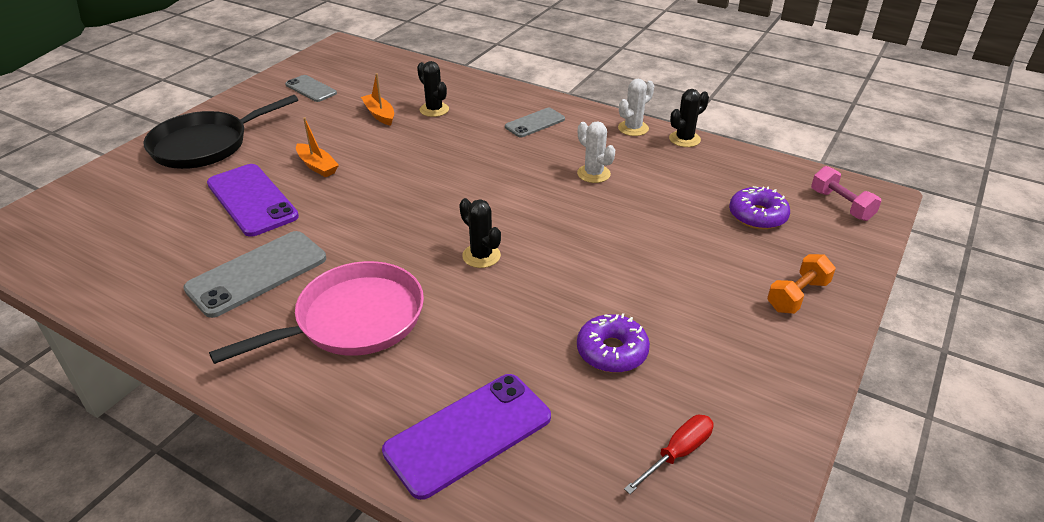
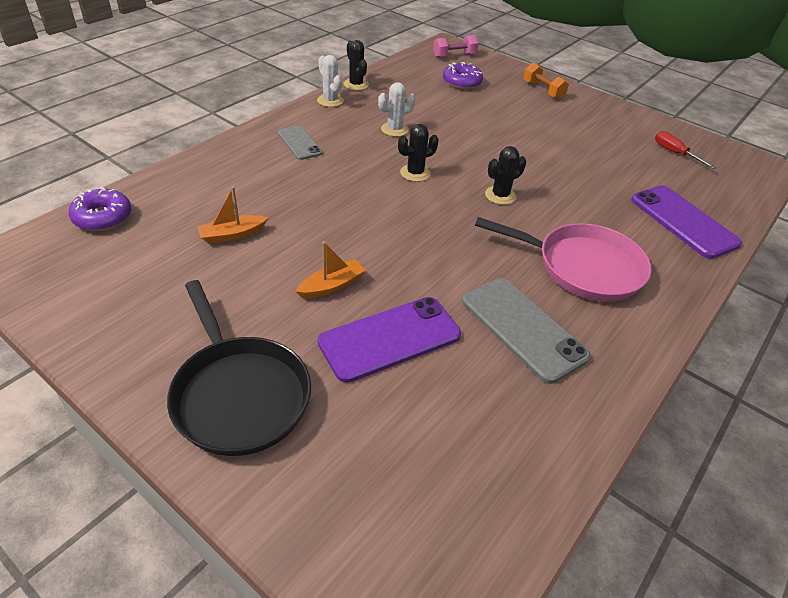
camera: 85 degrees left, 5 degrees up
(311, 89) = (126, 291): grey phone -> none
(353, 320) = (582, 267): pink pan -> pink pan turned 135 degrees clockwise
(434, 110) = (241, 196): black cactus -> black cactus (415, 173)
(612, 351) = (599, 158): purple donut -> purple donut (103, 217)

